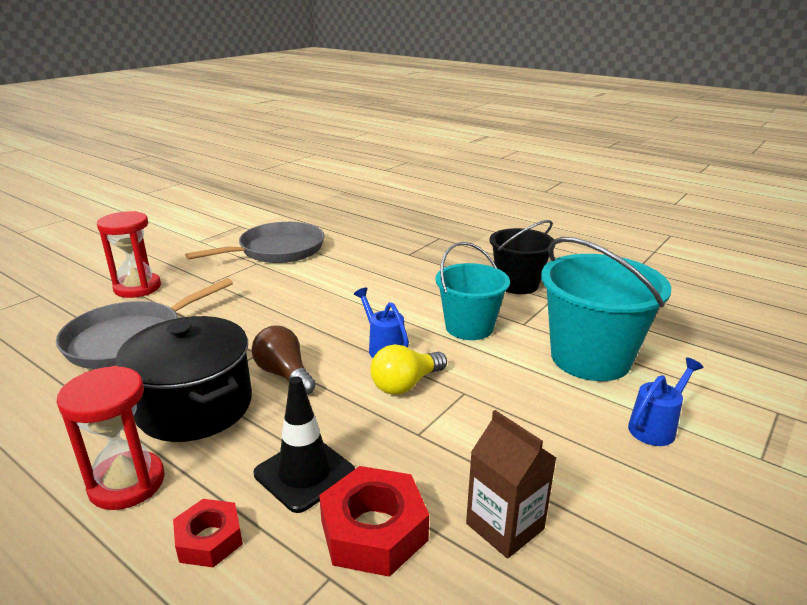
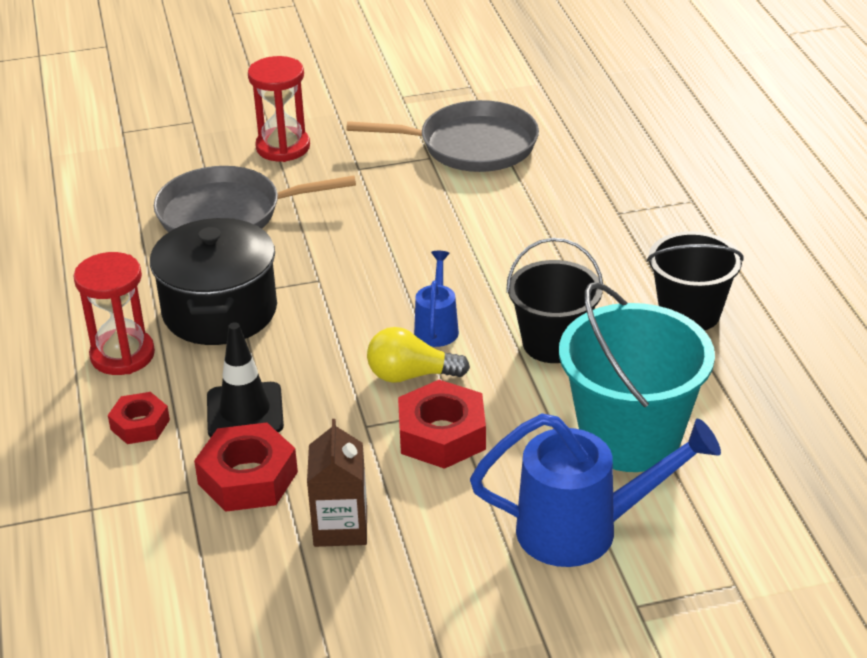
camera: 40 degrees right, 10 degrees up
(284, 374) = (318, 314): brown light bulb -> none
(469, 327) = (553, 343): turquoise bucket -> black bucket
(480, 413) = (442, 435): none -> red nut
(656, 427) = (583, 530): blue watering can -> blue watering can, size x1.90

